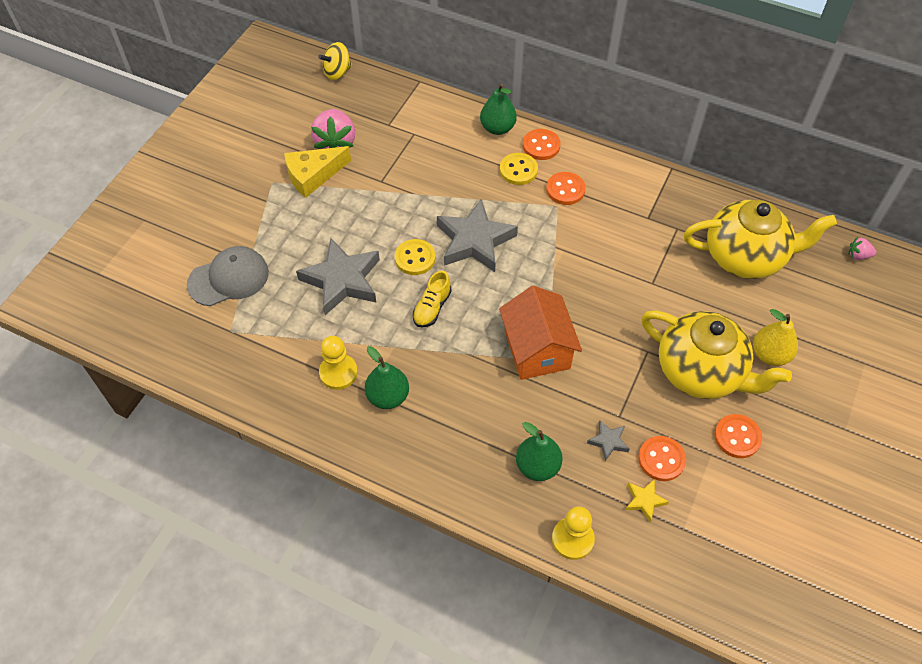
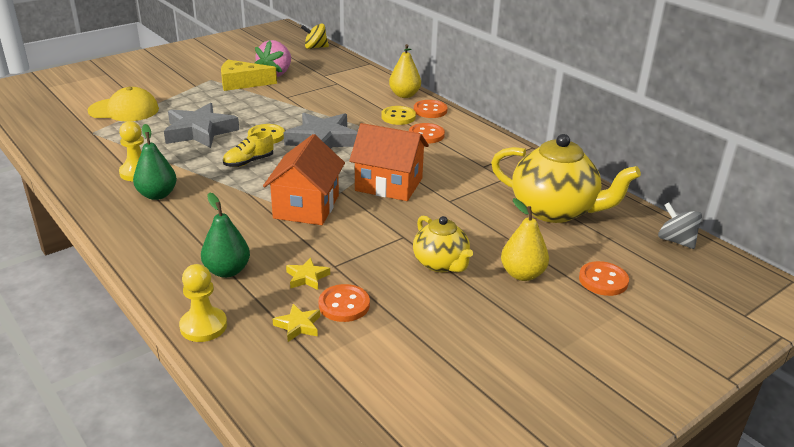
camera: 25 degrees right, 25 degrees down
(229, 278) = (124, 110): grey cap -> yellow cap
(497, 128) = (404, 95): green pear -> yellow pear
(585, 283) = (389, 184): none -> orange house
(608, 441) = (307, 277): grey star -> yellow star
(701, 372) = (441, 264): yellow teapot -> yellow teapot, size x0.59
(737, 437) = (435, 316): orange button -> orange button (603, 280)
(858, 255) = (675, 241): pink strawberry -> grey spinning top

